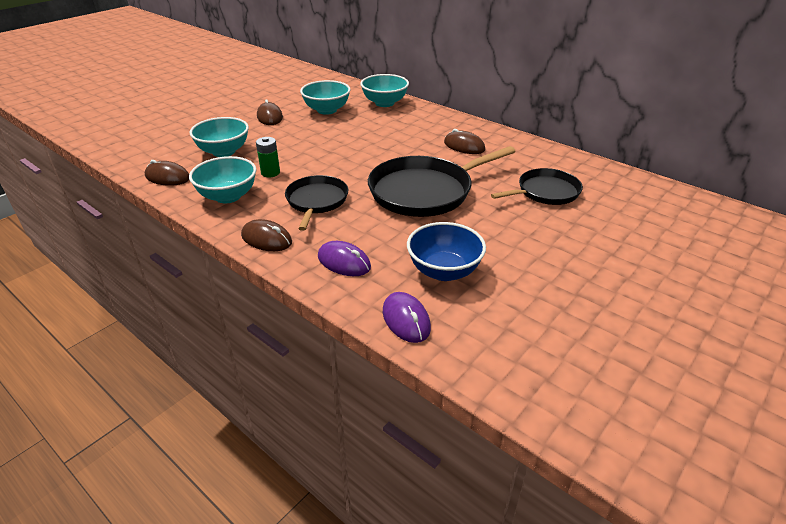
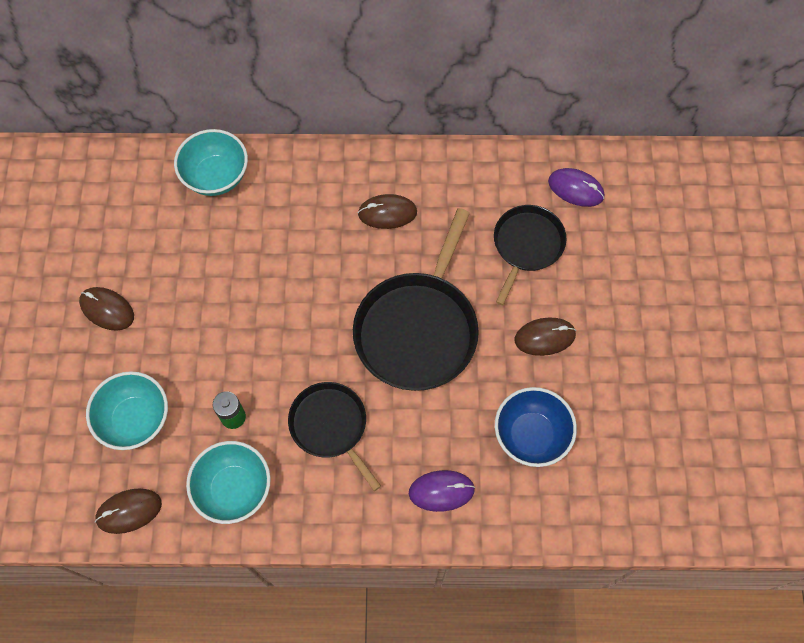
camera: 40 degrees left, 30 degrees up
(266, 239) = (343, 517): brown mouse -> brown mouse (544, 337)
(327, 110) = (162, 244): turquoise bowl -> none
(406, 320) = (550, 517): purple mouse -> purple mouse (575, 189)

